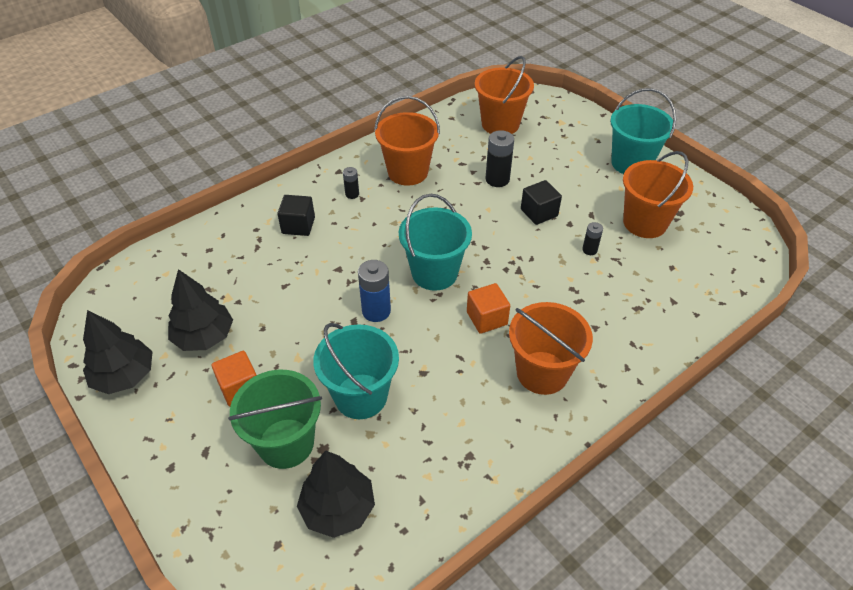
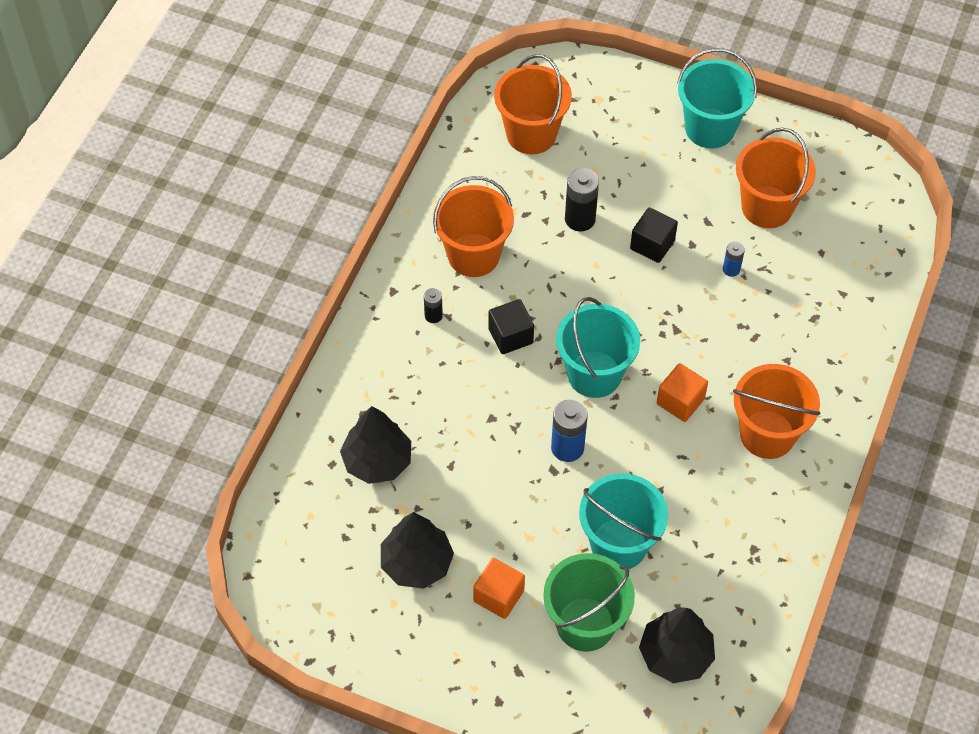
camera: 30 degrees left, 10 degrees up
(124, 376) = (373, 644): black tree -> black tree (377, 461)
(298, 225) = (406, 386): black cube -> black cube (510, 336)
(589, 250) = (731, 269): black battery -> blue battery

